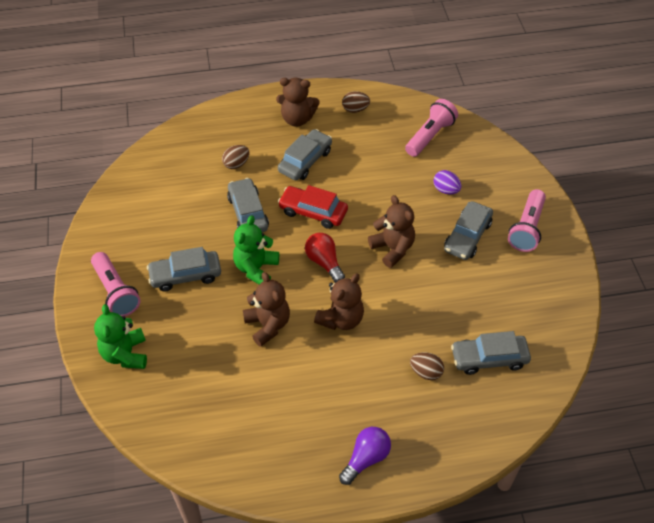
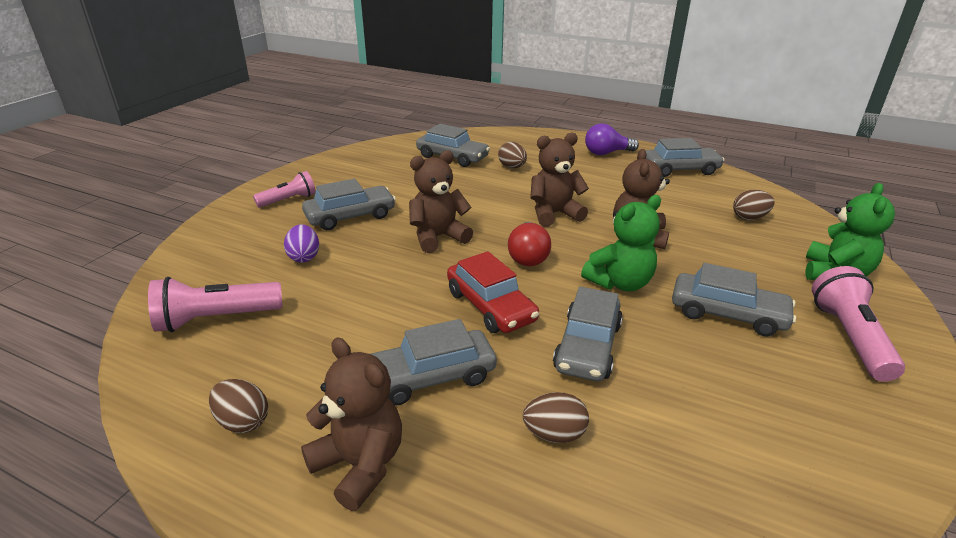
camera: 145 degrees left, 20 degrees down
(196, 401) = (749, 218): none -> brown egg
(281, 463) = (680, 169): none -> grey car
(392, 248) = (438, 237): brown teddy bear -> brown teddy bear turned 60 degrees clockwise
(526, 228) = (289, 200): pink flashlight -> pink flashlight, size x0.66

